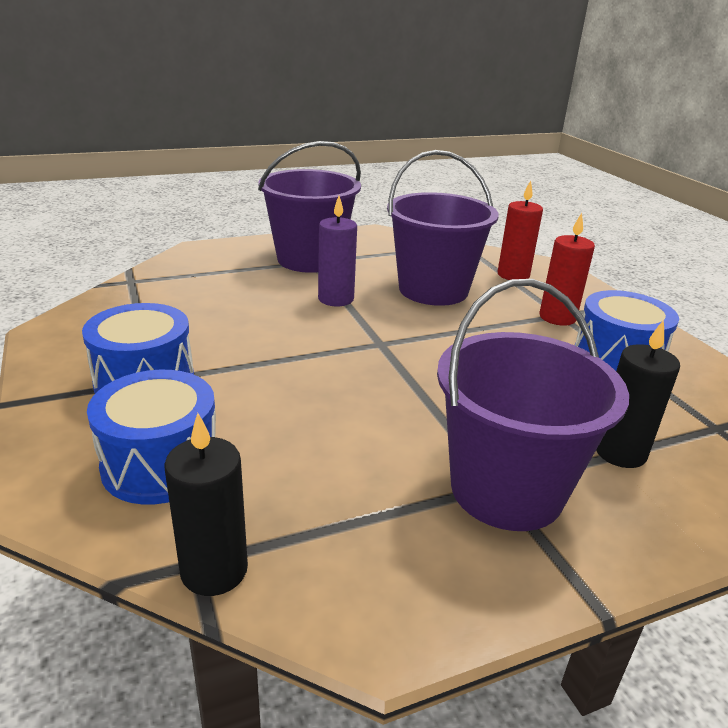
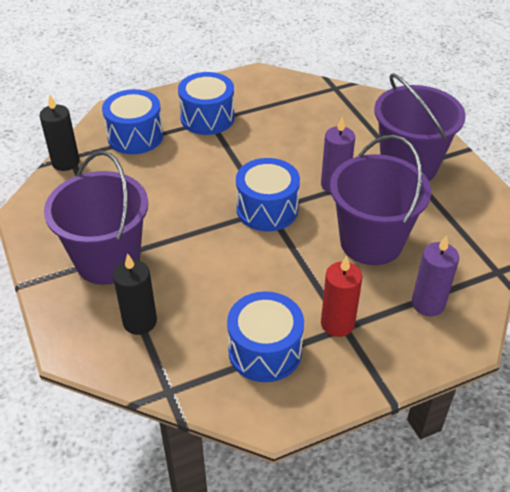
camera: 90 degrees right, 15 degrees up
(379, 344) = (267, 209): none -> blue drum
(513, 275) = (428, 304): red candle -> purple candle

